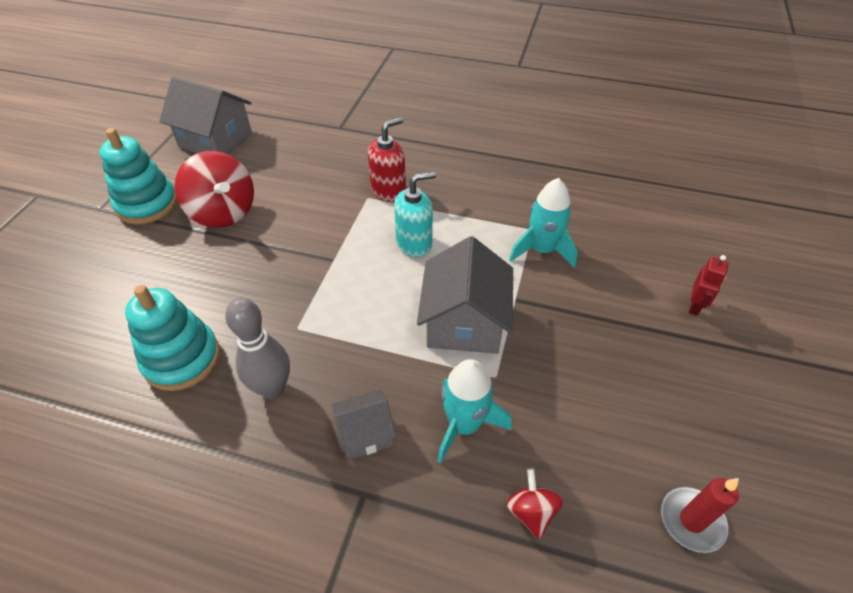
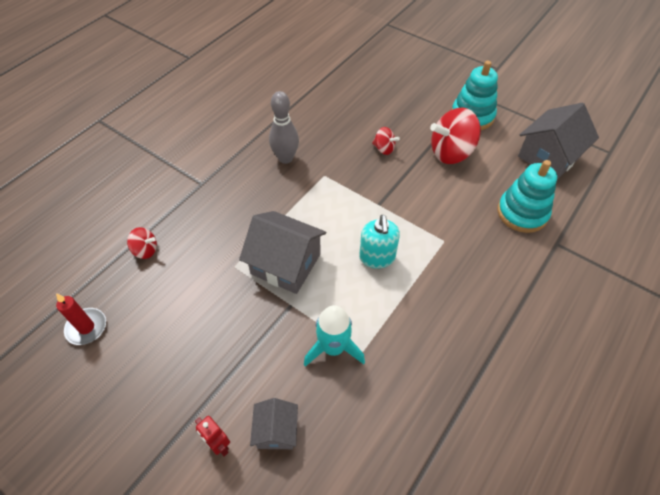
camera: 110 degrees right, 5 degrees up
(182, 359) = (325, 125): turquoise stacking toy -> turquoise stacking toy (522, 213)
(228, 276) = (384, 149): none -> red spinning top
(365, 433) = (234, 192): grey house -> grey house (276, 430)
(388, 190) = (449, 257): red soap dispenser -> none
(464, 425) = (212, 238): turquoise rocket -> none

